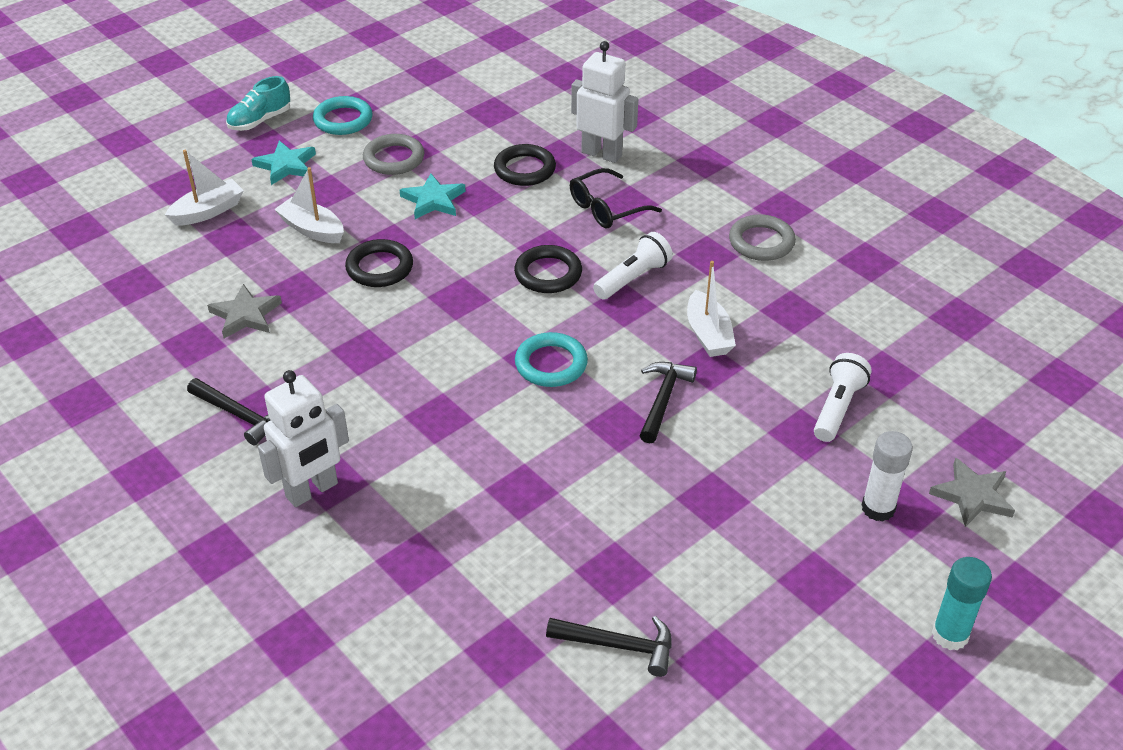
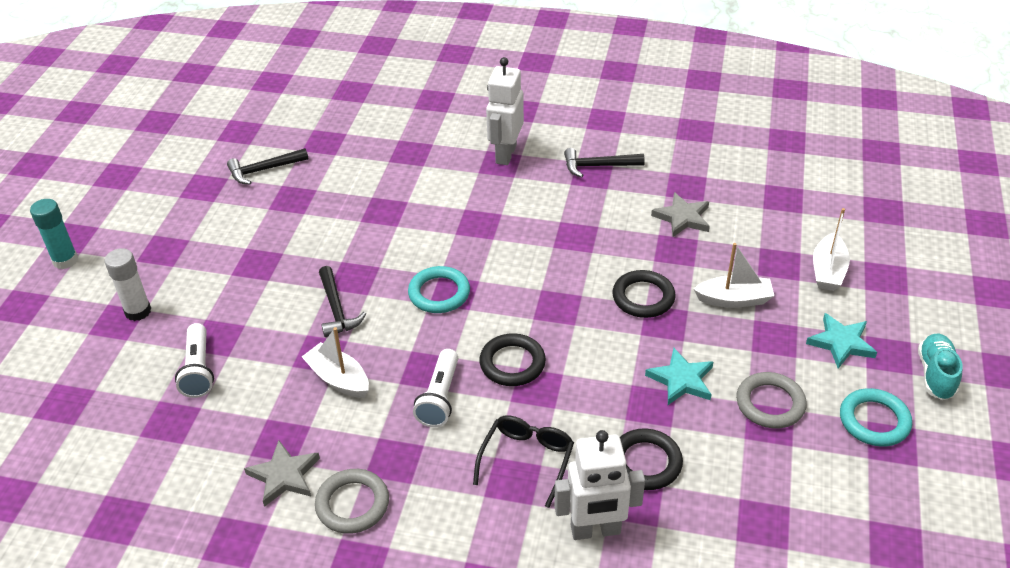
camera: 145 degrees right, 0 degrees up
(972, 496) = (69, 353): grey star -> grey star (284, 475)

